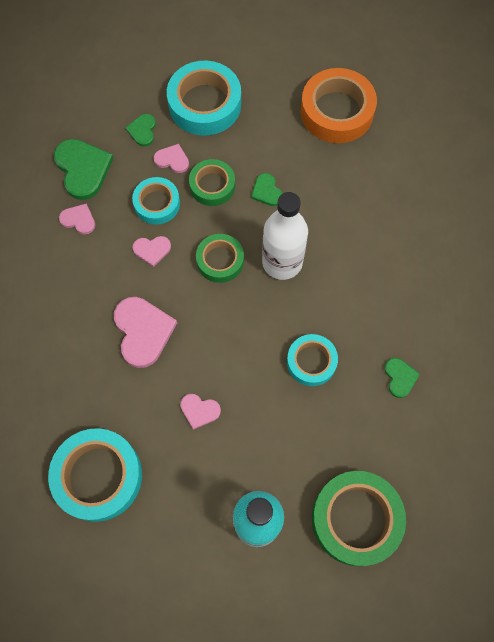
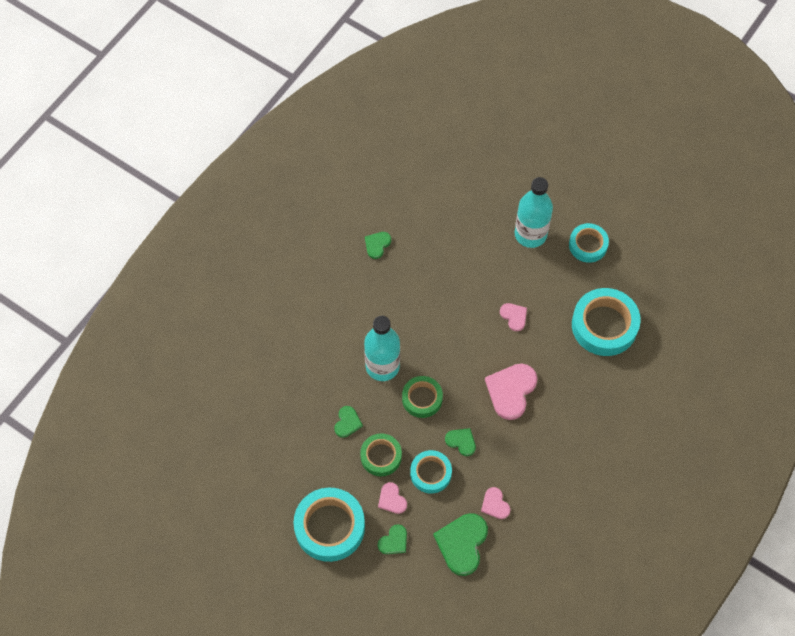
camera: 140 degrees left, 5 degrees down
(152, 250) = (461, 441): pink heart -> green heart
(282, 262) = (382, 366): white bottle -> turquoise bottle
(311, 362) = (421, 293): turquoise tape -> turquoise tape (588, 245)
(336, 111) = (242, 443): orange tape -> none
(356, 519) = (473, 196): green tape -> none

